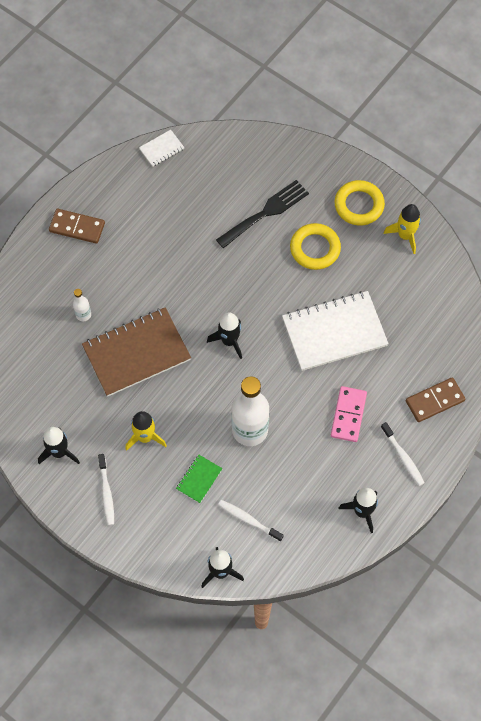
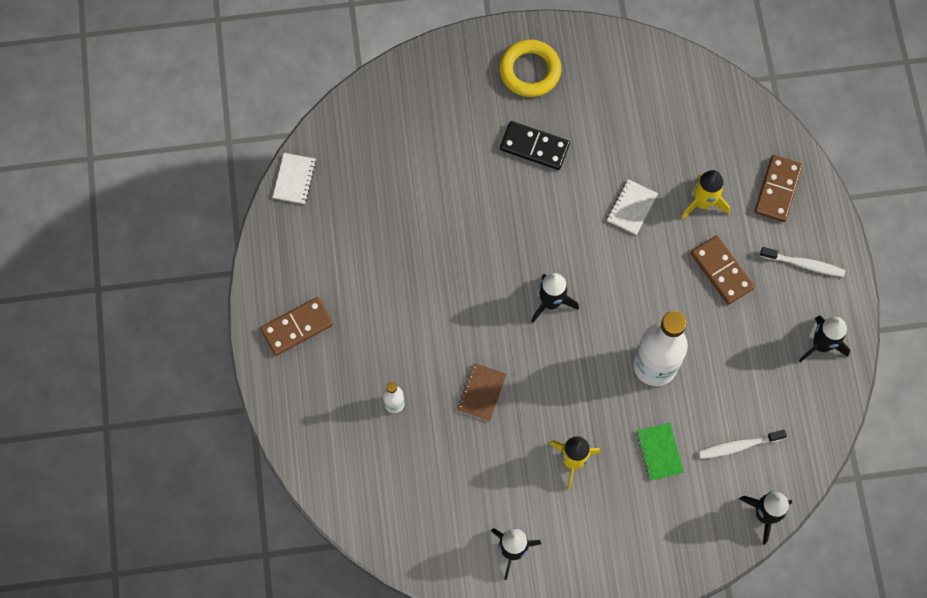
camera: 45 degrees left, 5 degrees up
(106, 493) = (594, 545): white toothbrush -> none
(136, 353) = (481, 392): brown notebook -> brown notebook, size x0.44
(266, 212) = (455, 153): black fork -> none
(315, 249) = (534, 147): yellow ring -> black domino
(334, 332) = (631, 208): white notebook -> white notebook, size x0.44
(348, 415) = (721, 271): pink domino -> brown domino
(405, 235) = (599, 63): yellow rocket -> yellow rocket (702, 203)

